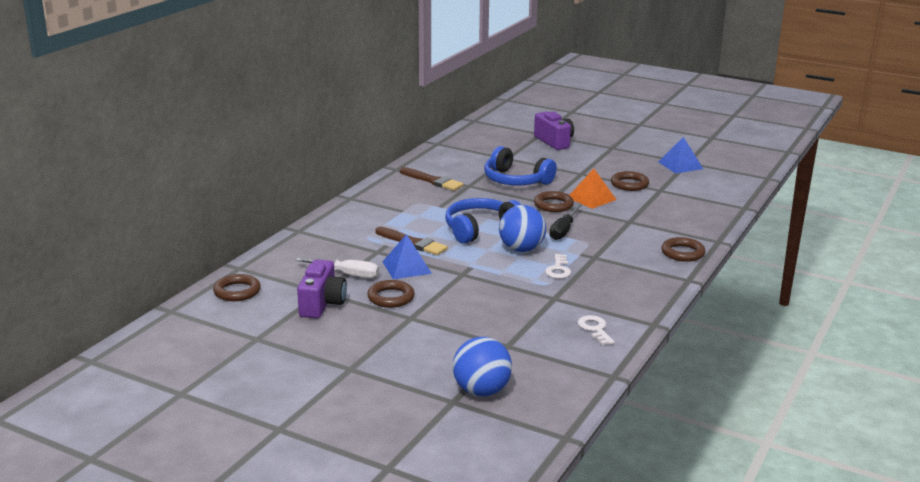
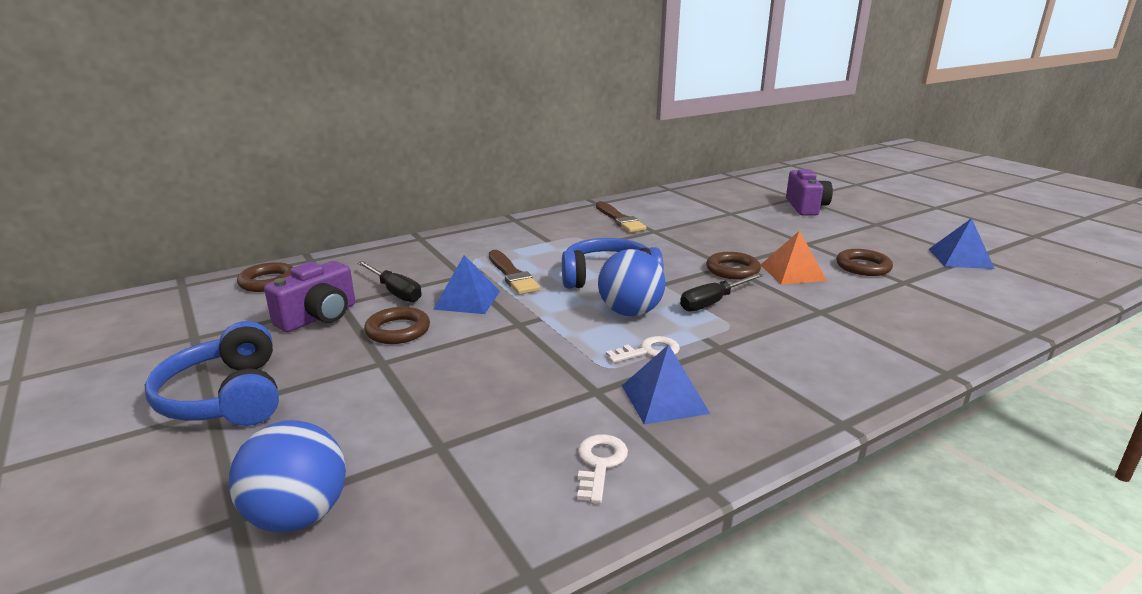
camera: 30 degrees right, 0 degrees up
(347, 275) = (395, 292): white screwdriver -> black screwdriver
(515, 180) = (715, 236): blue headphones -> blue headphones (225, 397)
(558, 269) = (649, 351): white key -> white key turned 150 degrees counterclockwise
(594, 292) = (664, 399): none -> blue pyramid
(682, 253) = (869, 376): brown ring -> none

